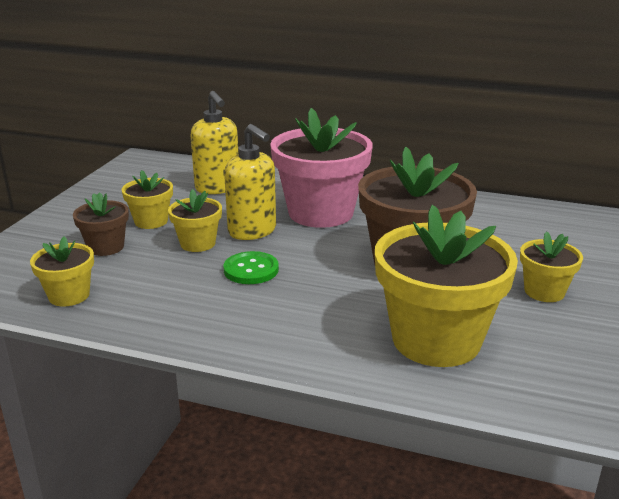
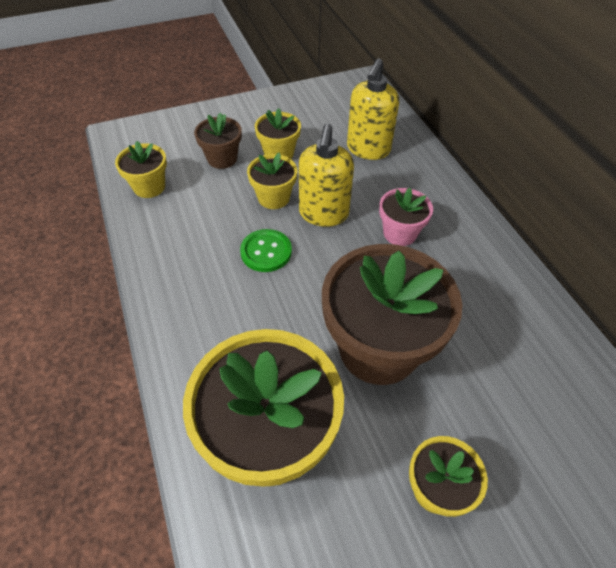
camera: 50 degrees right, 25 degrees up
(320, 213) = (400, 233): pink flower pot -> pink flower pot, size x0.49

